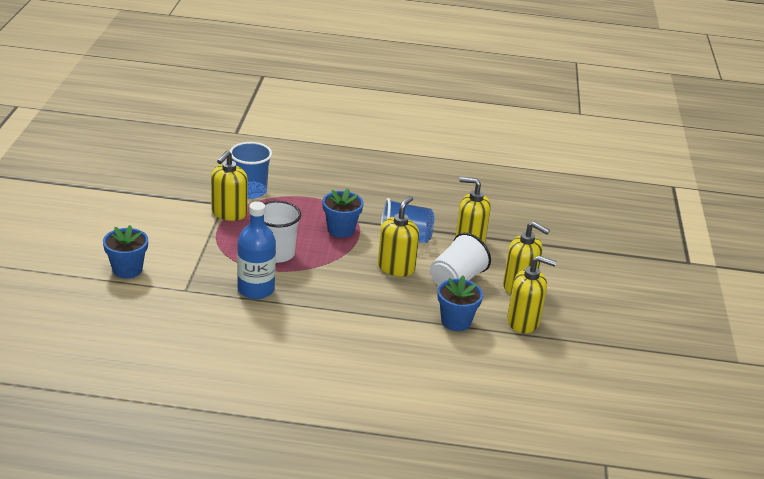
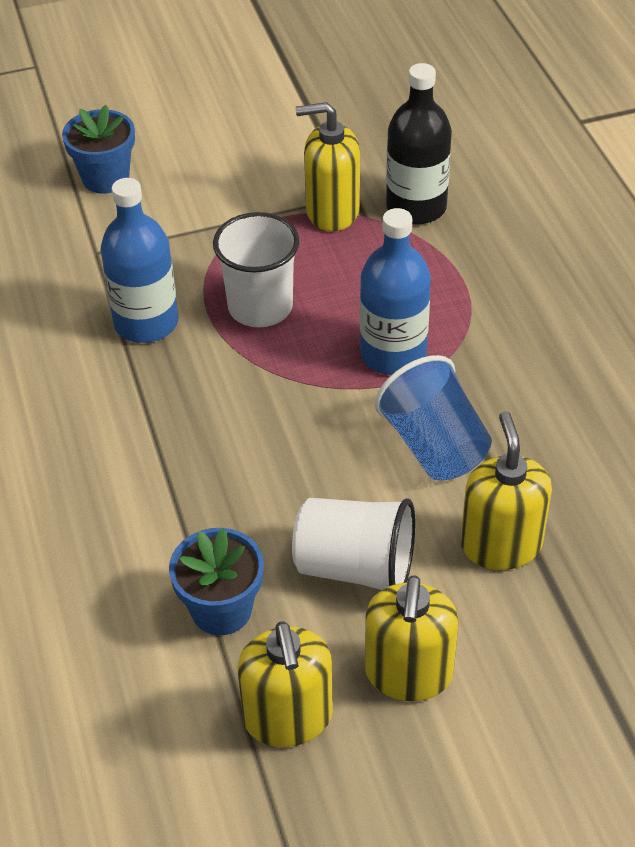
camera: 70 degrees right, 15 degrees up
(250, 191) = (416, 207): blue cup -> black bottle
(341, 230) = (393, 354): blue flower pot -> blue bottle
(396, 267) = (332, 467): yellow soap dispenser -> none

